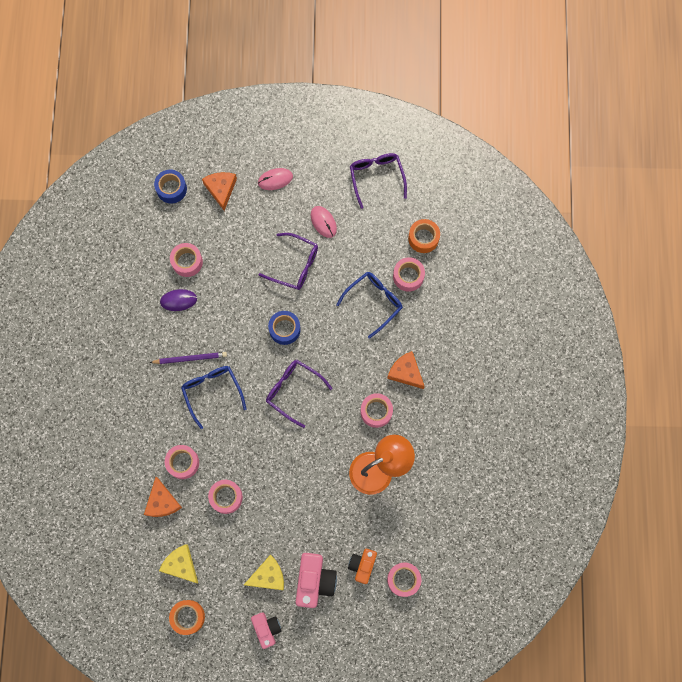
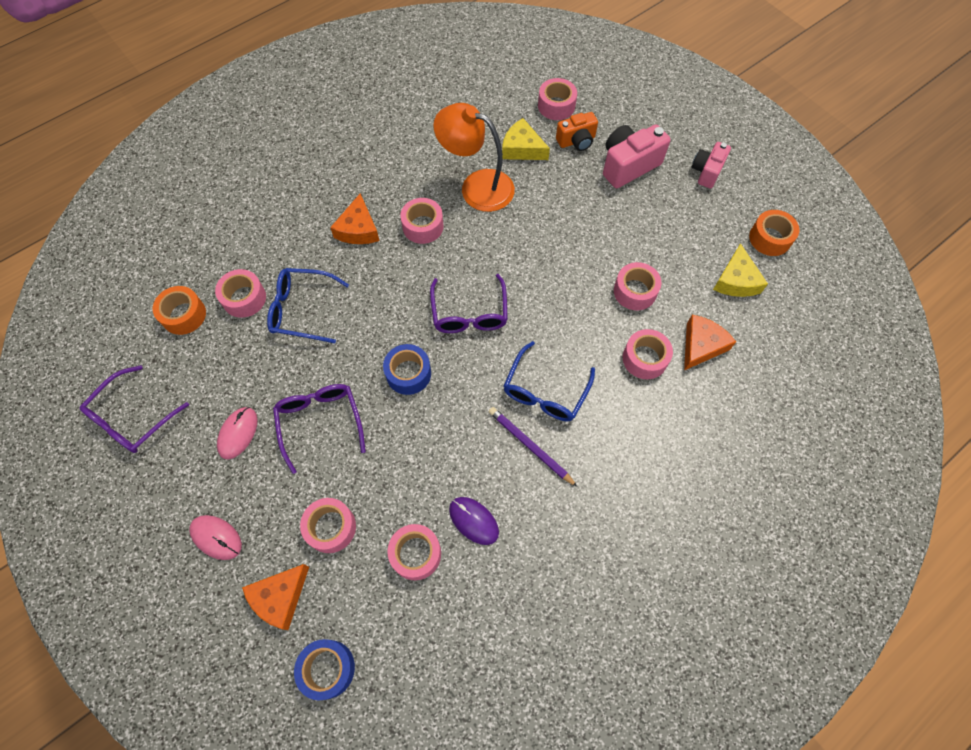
camera: 130 degrees left, 10 degrees down
(234, 233) = (331, 527): none -> pink tape
(268, 576) = (664, 203): yellow cheese -> yellow cheese (522, 148)

